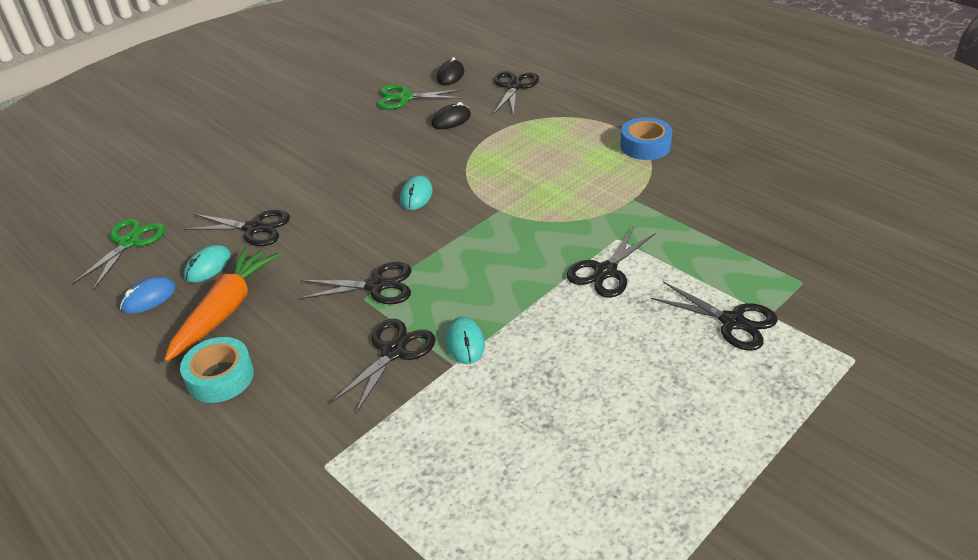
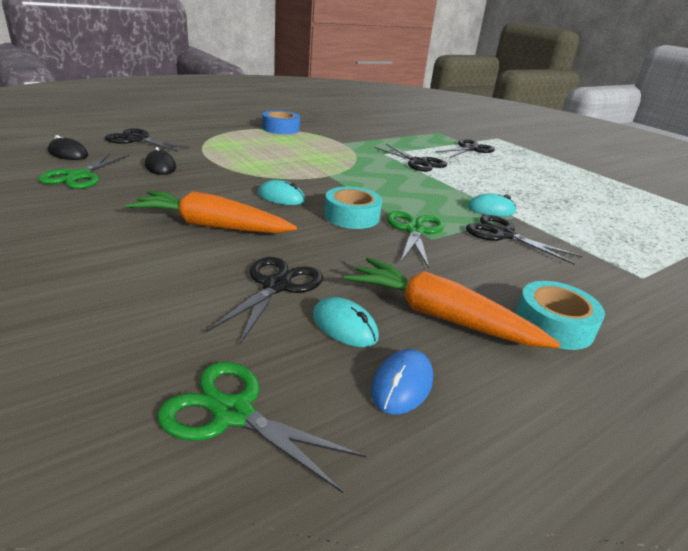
camera: 85 degrees left, 10 degrees down
(149, 298) = (402, 385): blue mouse -> blue mouse turned 60 degrees clockwise
(339, 178) = (211, 226): none -> orange carrot
(376, 286) = (414, 230): black scissors -> green scissors
(392, 243) = (351, 216): none -> turquoise tape

